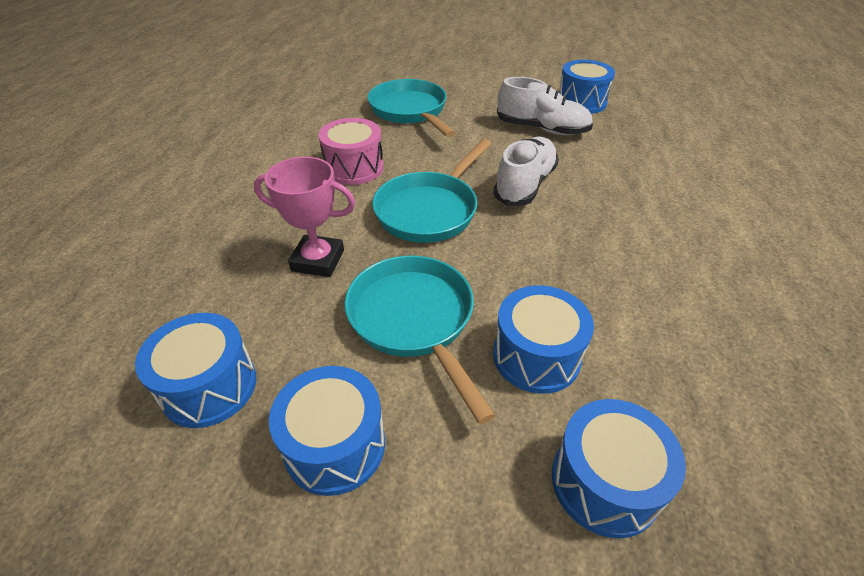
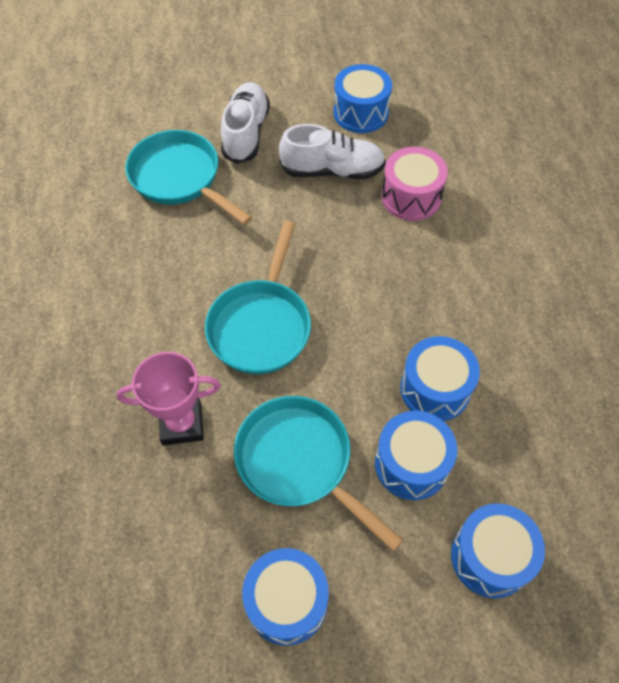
camera: 20 degrees left, 15 degrees up
(209, 386) = (157, 589): blue drum -> blue drum (435, 389)
(354, 168) = (158, 288): pink drum -> pink drum (411, 197)
(525, 185) = (341, 262): white shoe -> white shoe (246, 133)

